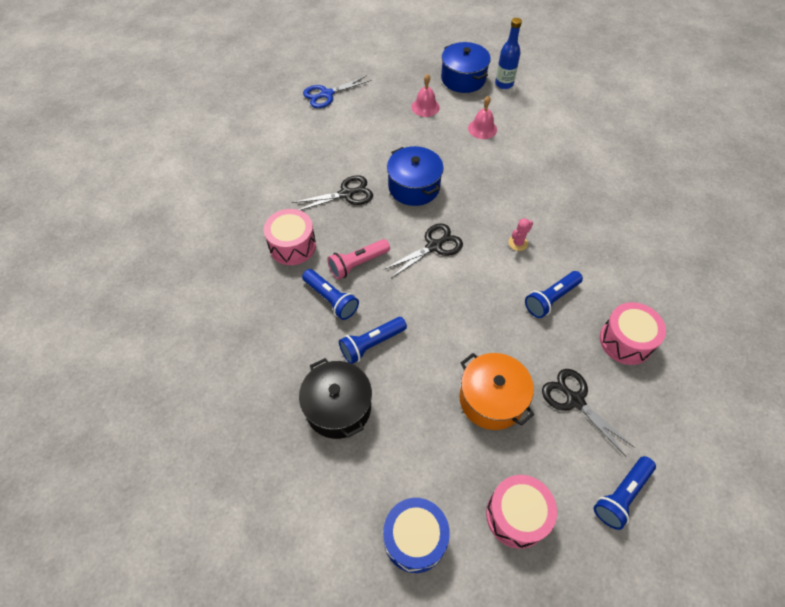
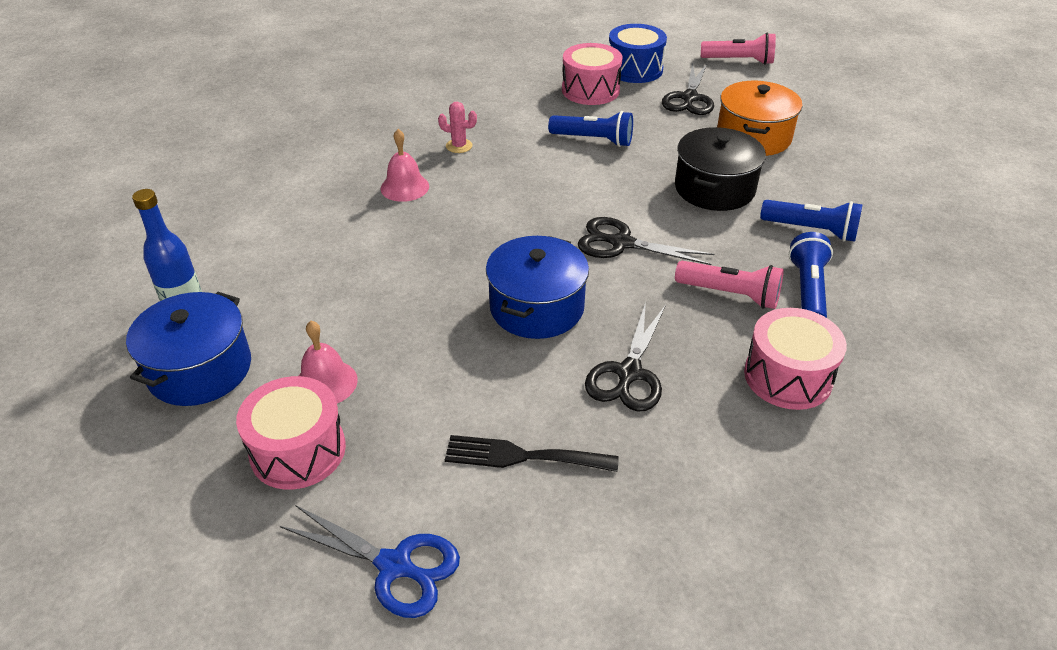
camera: 125 degrees left, 15 degrees down
(338, 141) = (522, 456): none -> black fork
(338, 407) = (904, 219): black pot -> black pot (714, 188)
(346, 194) = (629, 373): black scissors -> black scissors turned 105 degrees counterclockwise
(415, 538) = (923, 131): blue drum -> blue drum (634, 69)
(482, 129) = (336, 291): pink bell -> pink bell (404, 187)
(516, 515) = (827, 95): pink drum -> pink drum (298, 450)
(518, 243) = (539, 184): pink cactus -> pink cactus (459, 146)
(621, 495) = (739, 61): blue flashlight -> pink flashlight

